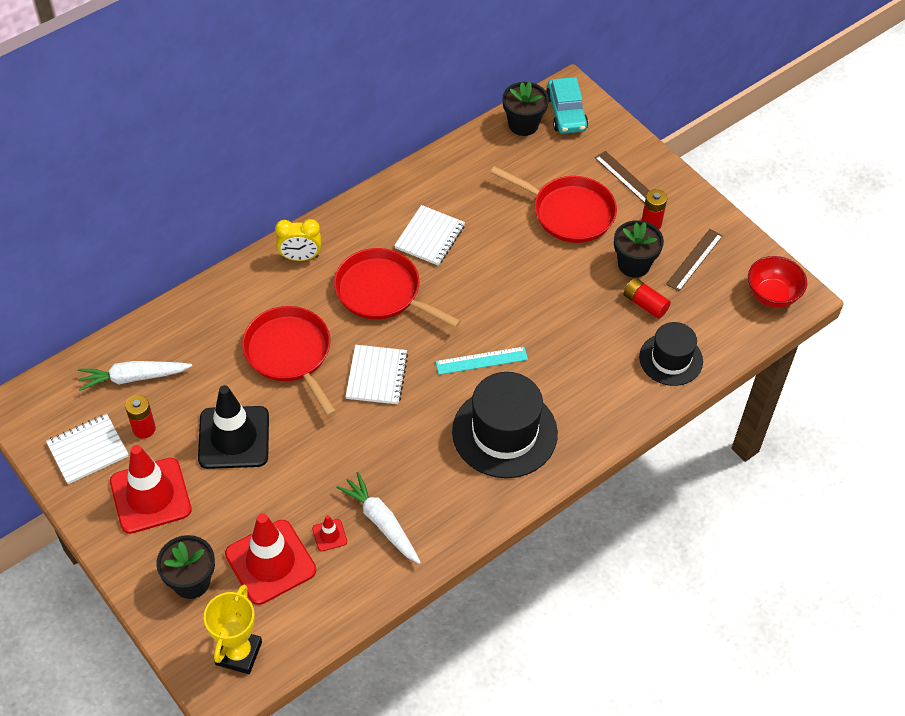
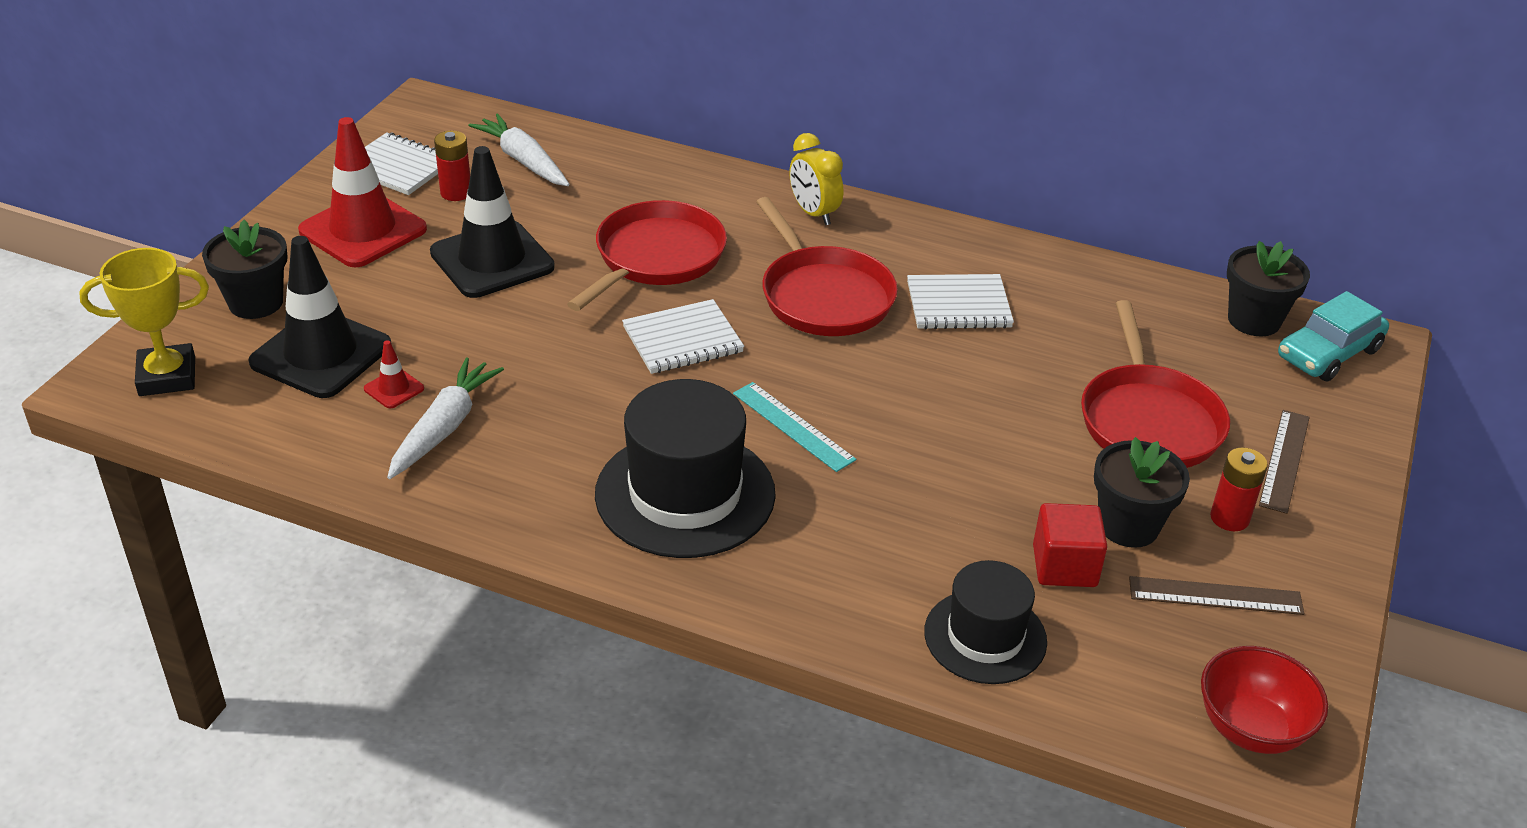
camera: 60 degrees right, 15 degrees down
(270, 562) = (321, 354): red traffic cone -> black traffic cone
(382, 292) = (824, 296): red pan -> red pan turned 150 degrees clockwise
(645, 304) = (1064, 566): red battery -> red cube

